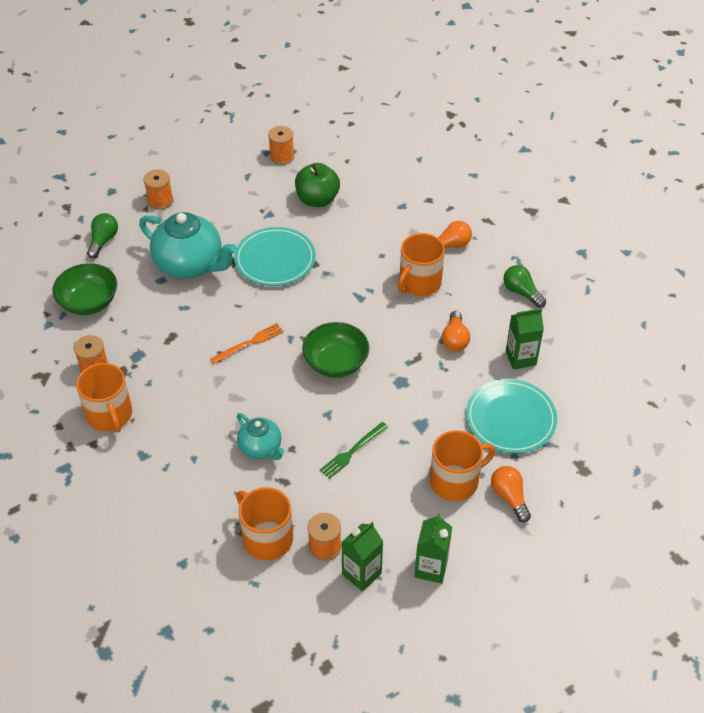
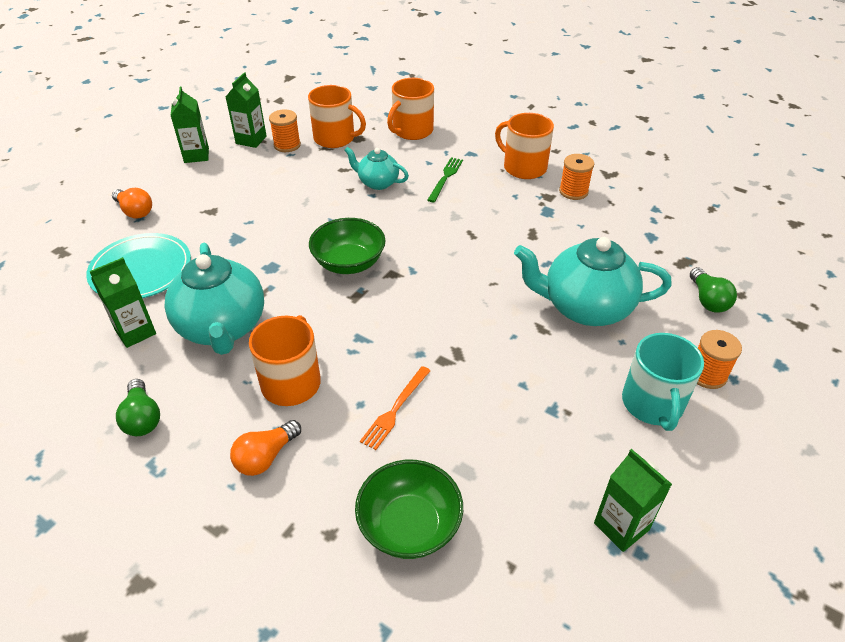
camera: 155 degrees right, 5 degrees down
(89, 302) = (643, 237): green bowl -> green bowl (409, 525)
(209, 198) = (652, 404): none -> turquoise mug
(249, 343) = (451, 253): orange fork -> orange fork (395, 409)
(275, 259) = (494, 348): turquoise plate -> none
(282, 156) = (621, 526): orange spool -> green carton
(317, 200) = (504, 461): green apple -> none
(352, 451) = (294, 202): green fork -> green fork (445, 178)
(455, 339) = (222, 327): orange light bulb -> turquoise teapot
(455, 481) = (189, 208): orange mug -> orange mug (412, 131)
(521, 292) = (142, 418): green light bulb -> green light bulb turned 45 degrees clockwise

